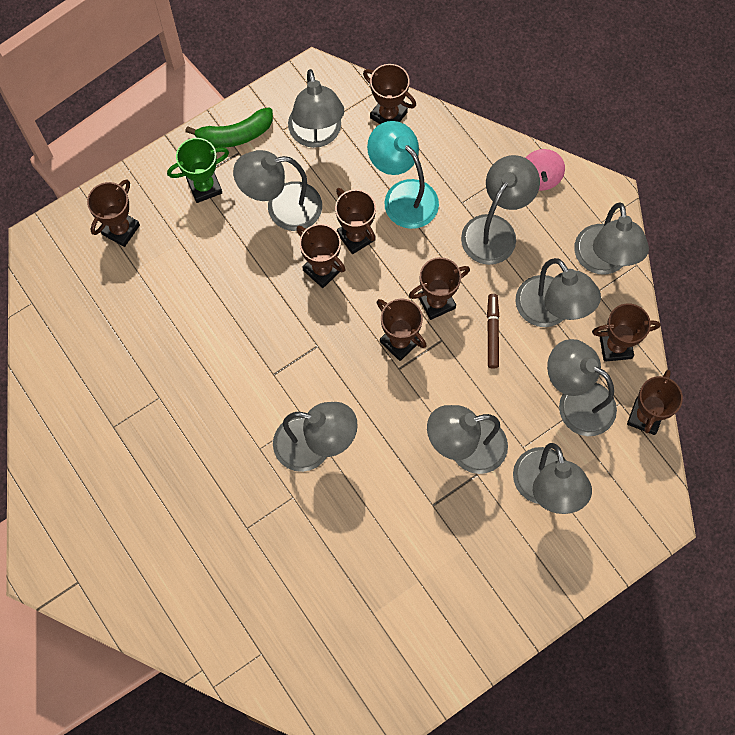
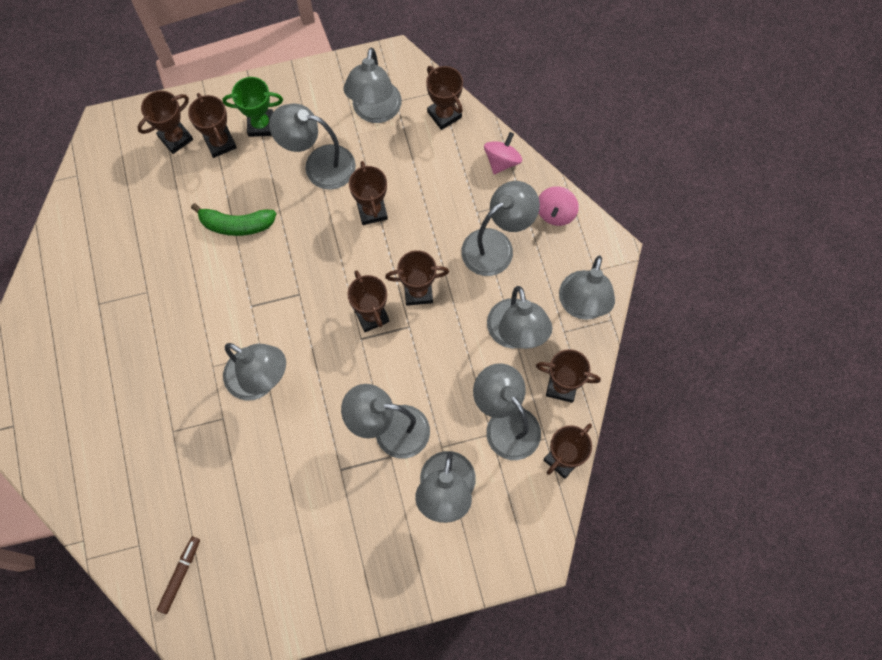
camera: 20 degrees right, 0 degrees up
(235, 135) = (305, 89): green banana -> green banana (236, 224)
(322, 270) = (331, 230): brown trophy -> brown trophy (220, 143)
(403, 195) = (428, 188): turquoise lamp -> none
(465, 143) = (502, 161): none -> pink spinning top
(492, 333) = (456, 336): brown marker -> brown marker (180, 575)

